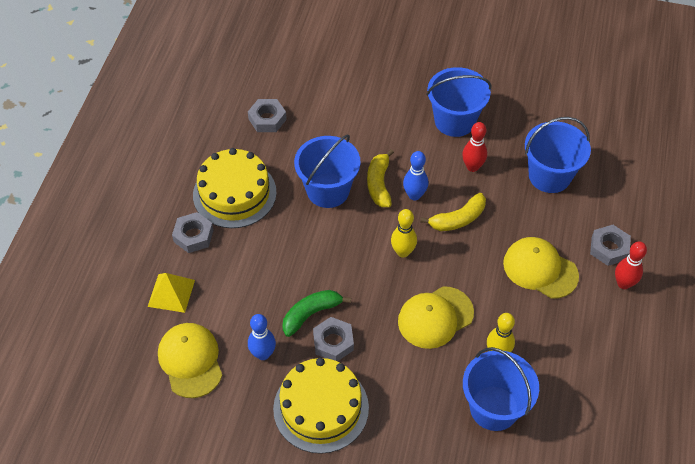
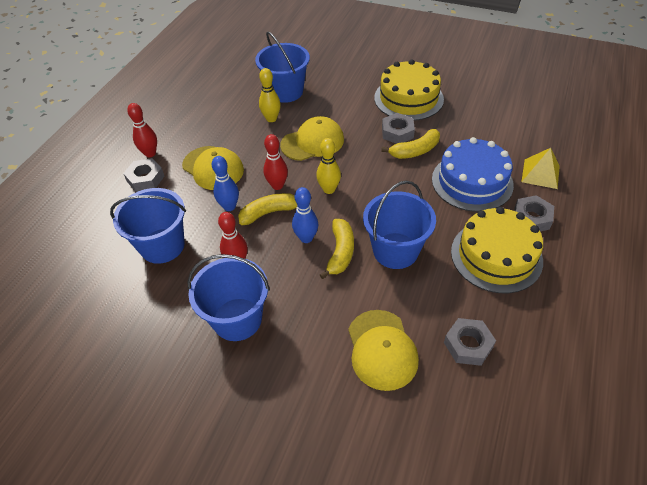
camera: 170 degrees left, 5 degrees down
(190, 361) = (511, 129): yellow cap -> yellow cap (382, 349)
(248, 275) = (472, 182): none -> blue cake
(263, 354) = (453, 129): blue bowling pin -> blue bowling pin (229, 206)
(311, 314) = (415, 151): green banana -> yellow banana
(460, 252) = (277, 185): none -> red bowling pin

